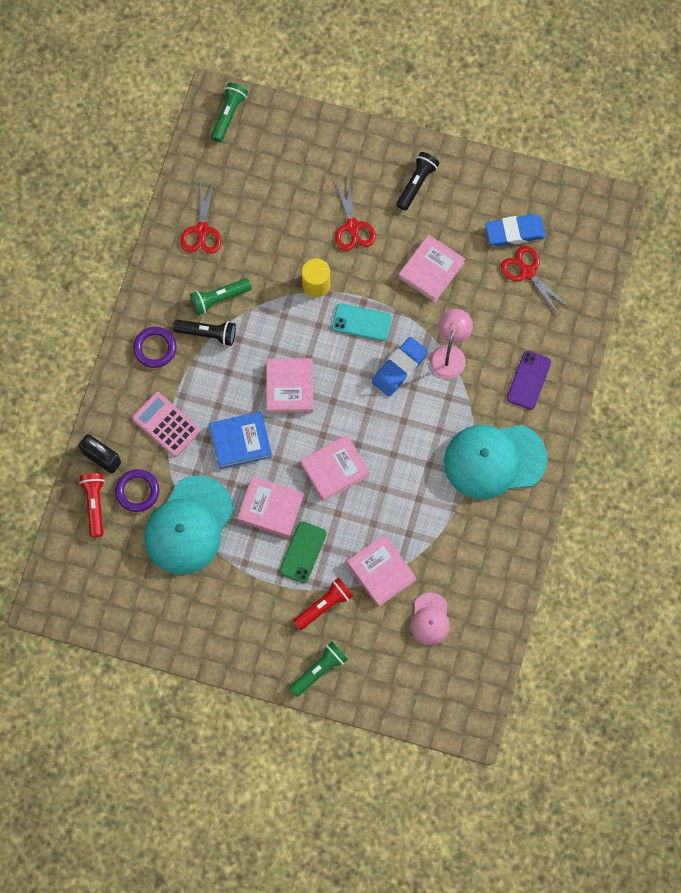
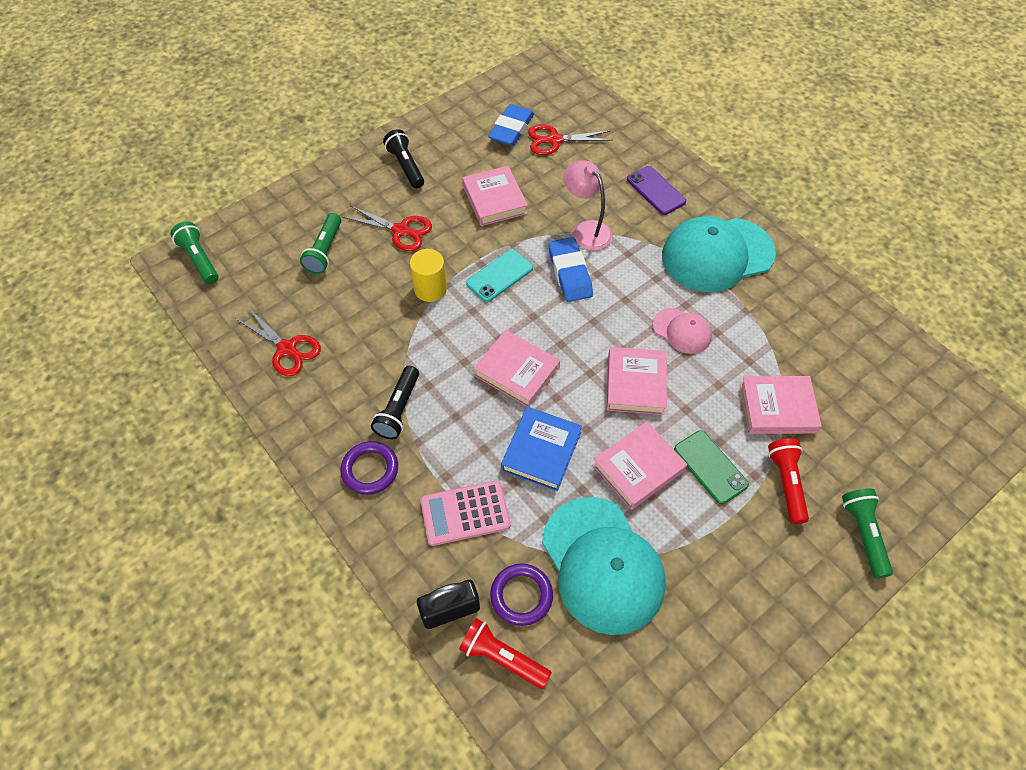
camera: 55 degrees left, 15 degrees down
(208, 334) = (398, 409): black flashlight -> black flashlight turned 150 degrees clockwise
(219, 298) = (370, 377): green flashlight -> green flashlight (324, 251)
(430, 619) = (857, 395): pink cap -> pink cap (682, 331)
(494, 460) = (717, 254): turquoise cap -> turquoise cap turned 45 degrees clockwise

